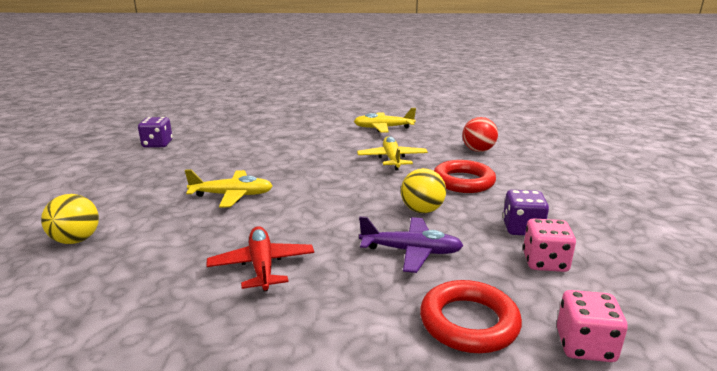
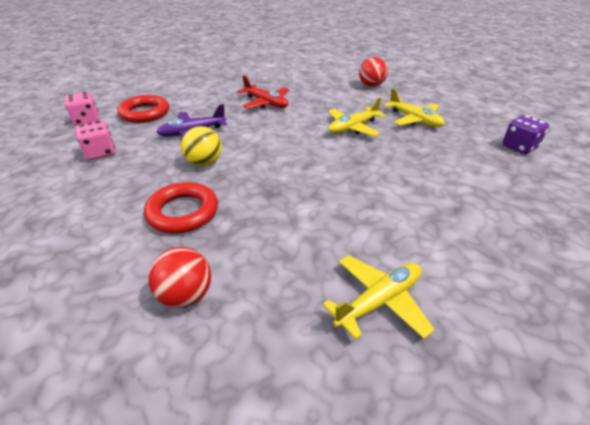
camera: 145 degrees right, 15 degrees up
(76, 240) = (371, 85): yellow ball -> red ball
(392, 159) = (285, 219): yellow plane -> yellow plane (414, 120)
(522, 228) = (115, 174): purple dice -> none

